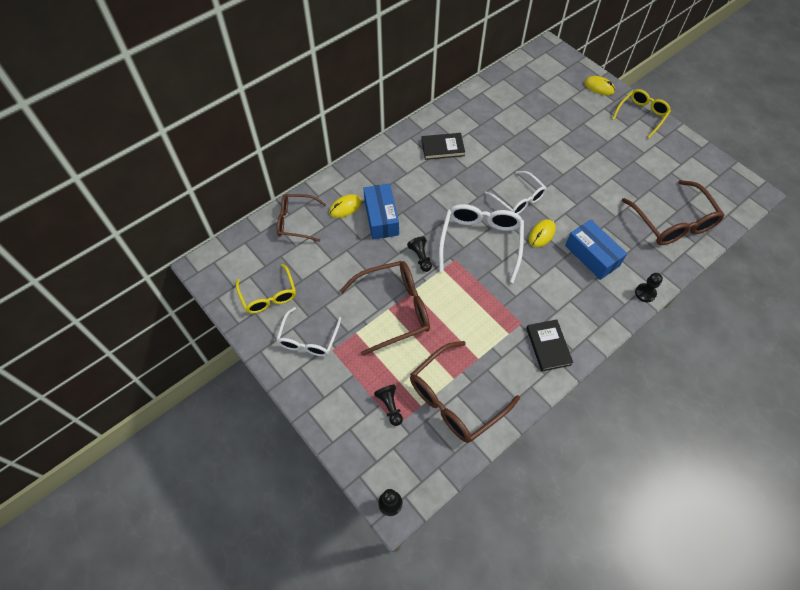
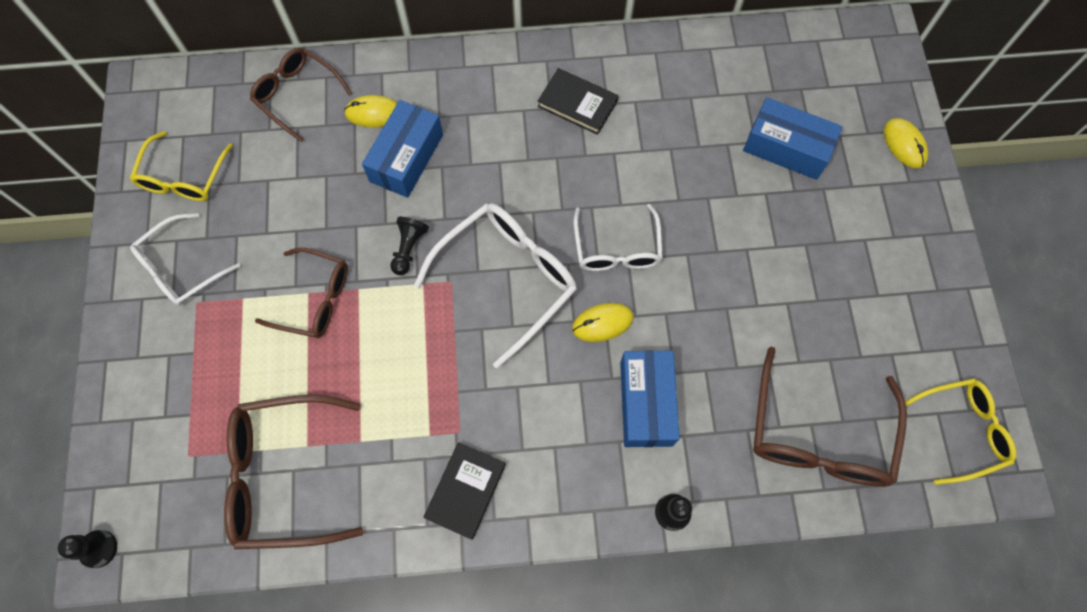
camera: 35 degrees right, 10 degrees up
(390, 406) = (200, 426): black pawn -> none
(394, 309) = (314, 299): brown glasses -> brown glasses, size x0.65
(552, 115) = (786, 148): none -> blue box
(641, 115) = (932, 232): yellow glasses -> yellow glasses (961, 430)

